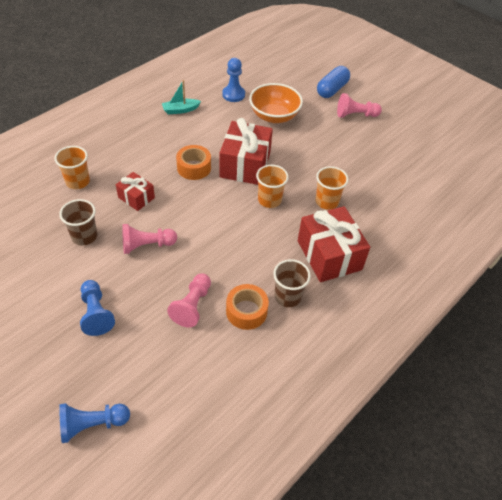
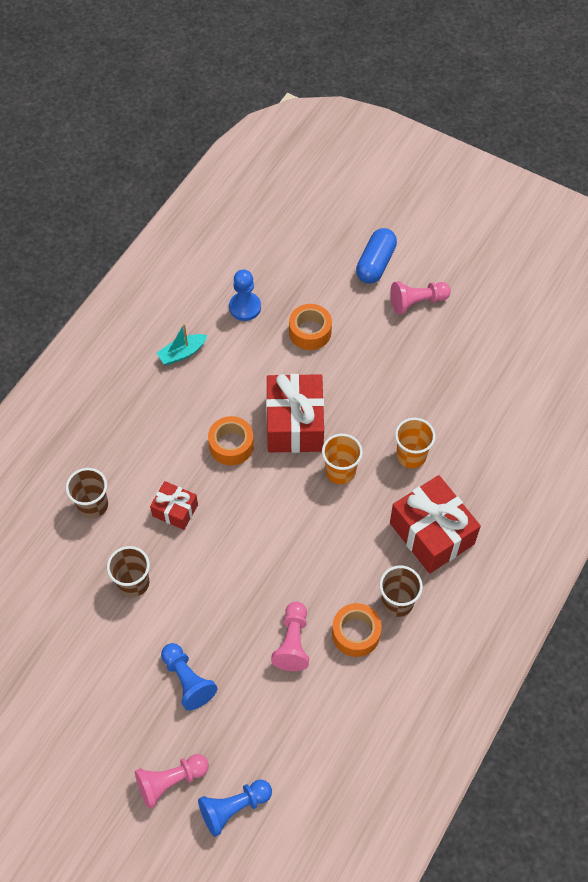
camera: 10 degrees left, 10 degrees up
(78, 182) = (93, 505): orange cup -> brown cup
(147, 245) = (213, 576): pink pawn -> pink pawn (170, 781)
(274, 116) = (310, 332): orange bowl -> orange tape

